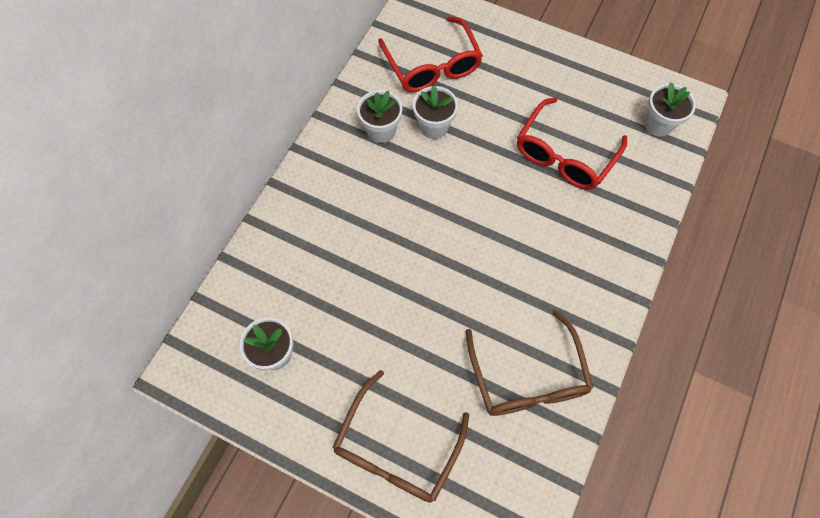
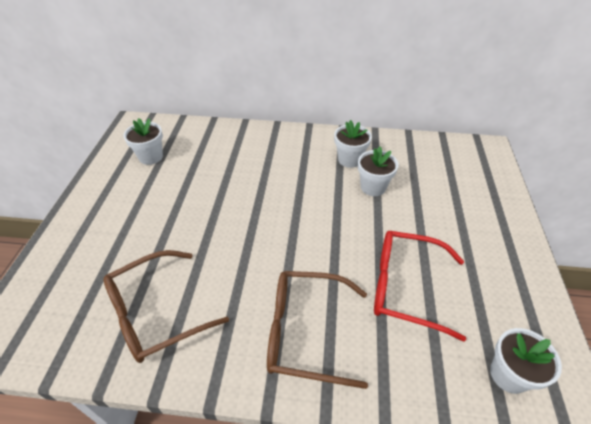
camera: 70 degrees right, 20 degrees down
(396, 448) = (83, 238): brown glasses -> brown glasses (305, 332)
(432, 66) = (430, 172): red glasses -> none

